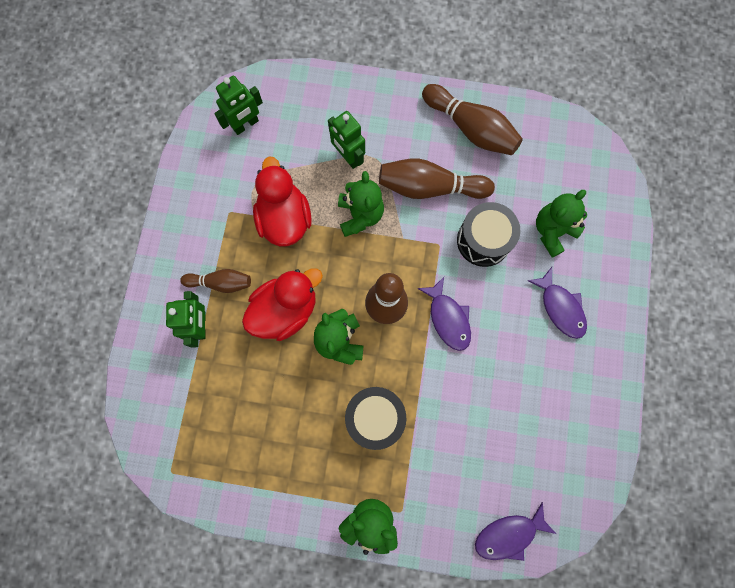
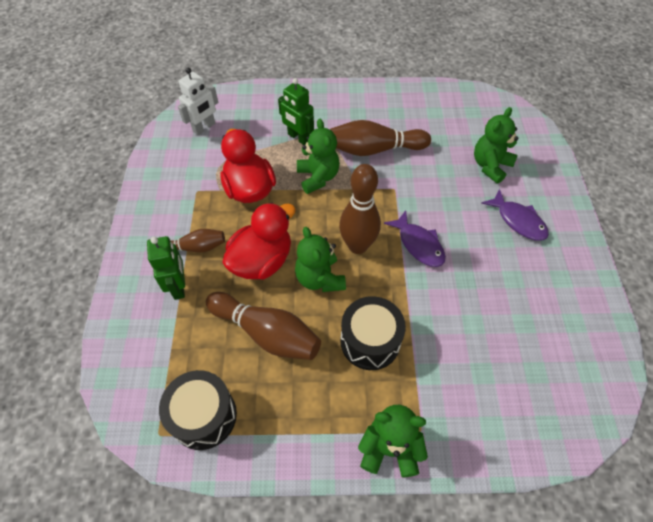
camera: 10 degrees left, 20 degrees down
(246, 125) = (204, 127): green robot -> white robot
(470, 128) = (398, 106): brown bowling pin -> brown bowling pin (267, 333)
(483, 240) = (432, 180): black drum -> black drum (204, 416)
(508, 534) = (541, 434): purple fish -> none

